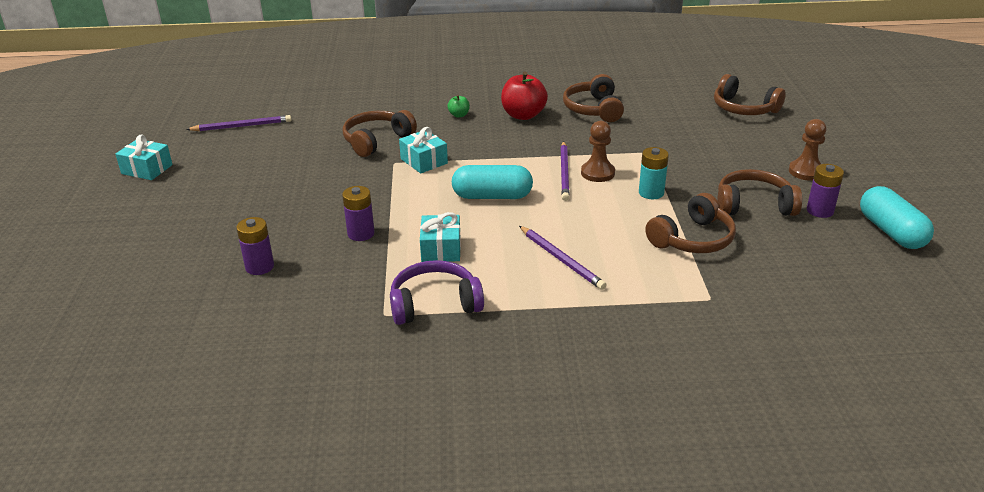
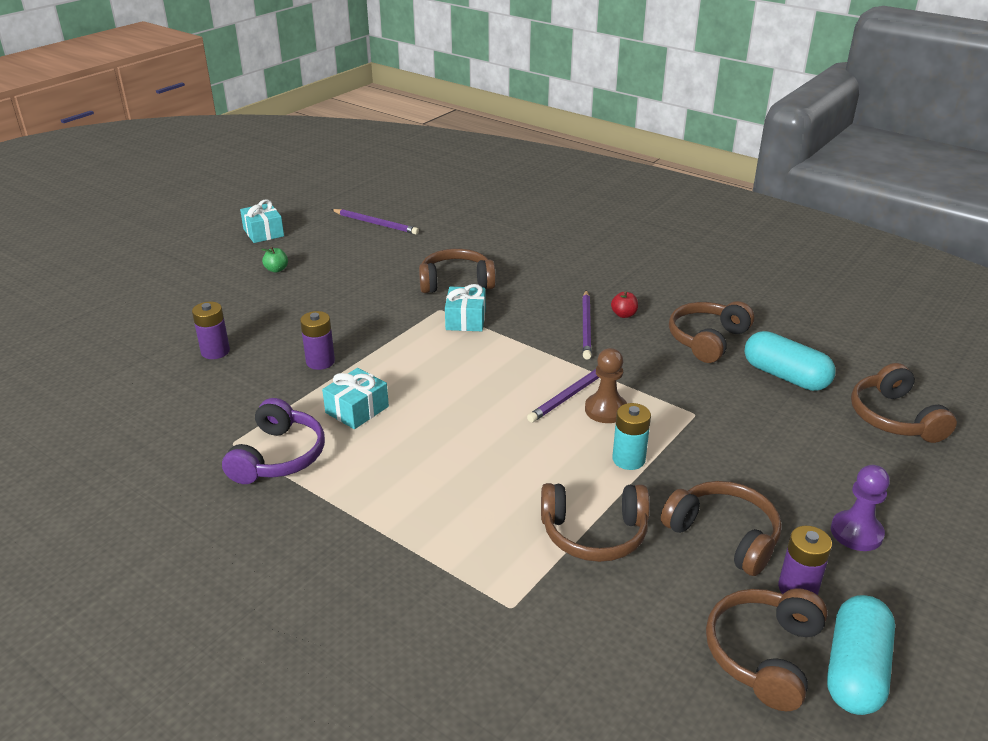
camera: 40 degrees right, 0 degrees up
(434, 304) = (279, 456): purple headphones -> purple headphones turned 75 degrees clockwise
(459, 115) = (563, 288): green apple -> green apple (276, 269)
(492, 196) = (472, 382): turquoise capsule -> turquoise capsule (785, 376)
(523, 115) = (624, 314): red apple -> red apple, size x0.48
(561, 259) = (437, 478): purple pencil -> purple pencil (586, 326)
(806, 171) = (856, 532): brown pawn -> purple pawn
(849, 248) = (763, 654): none -> brown headphones

